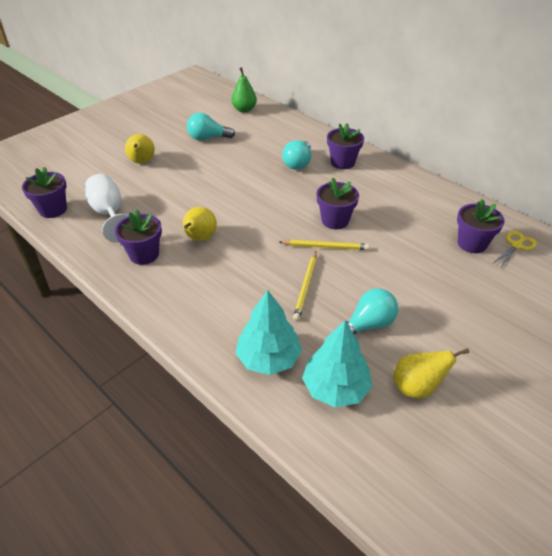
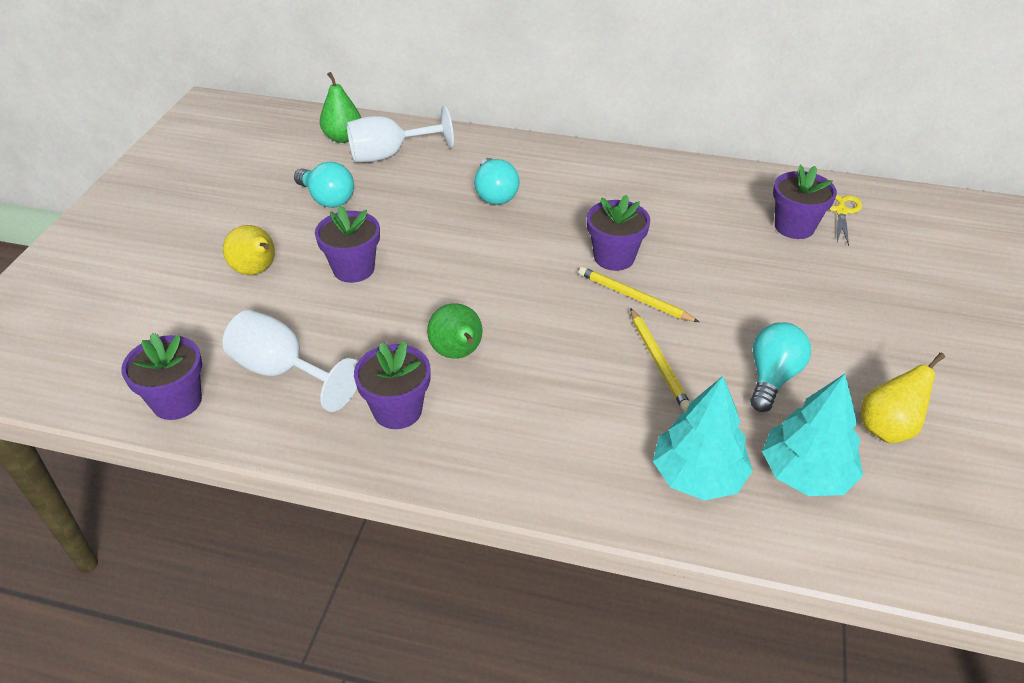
camera: 30 degrees left, 0 degrees up
(200, 239) = (458, 353): yellow pear -> green pear
(207, 138) = (327, 199): turquoise light bulb -> turquoise light bulb turned 105 degrees counterclockwise
(260, 125) = (389, 155): none -> white goblet
(325, 246) = (634, 297): yellow pencil -> yellow pencil turned 120 degrees counterclockwise
(342, 162) = (552, 173): purple flower pot -> purple flower pot (353, 269)

